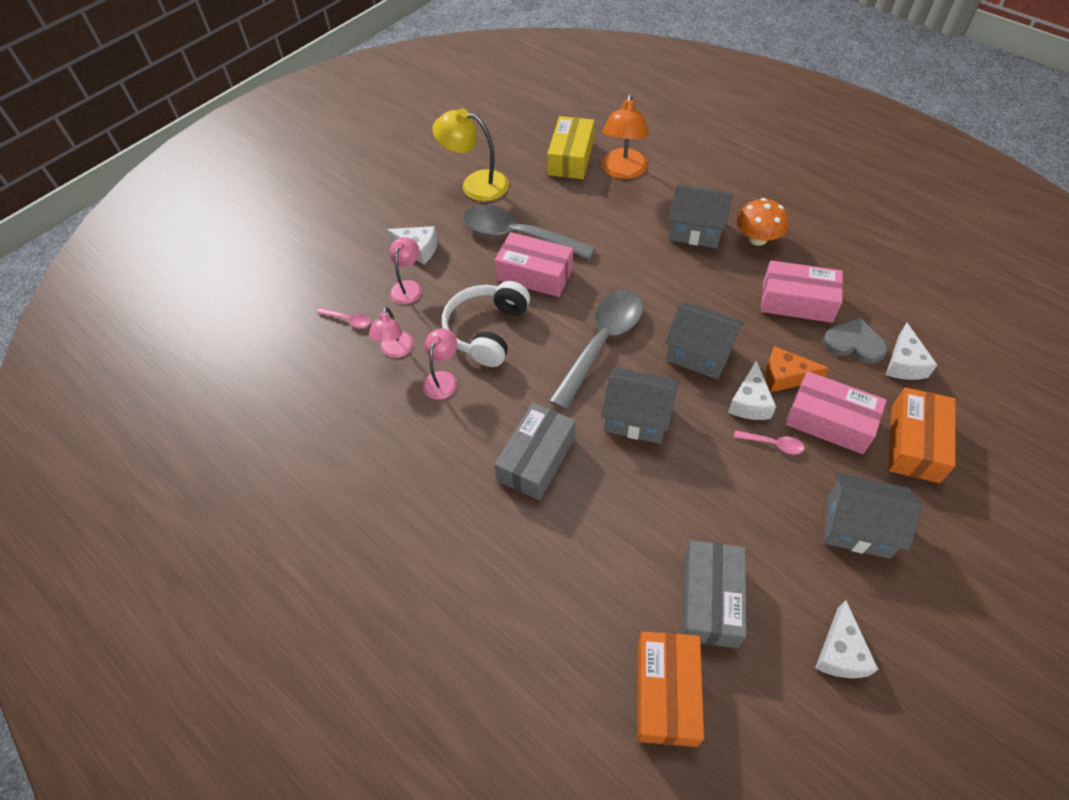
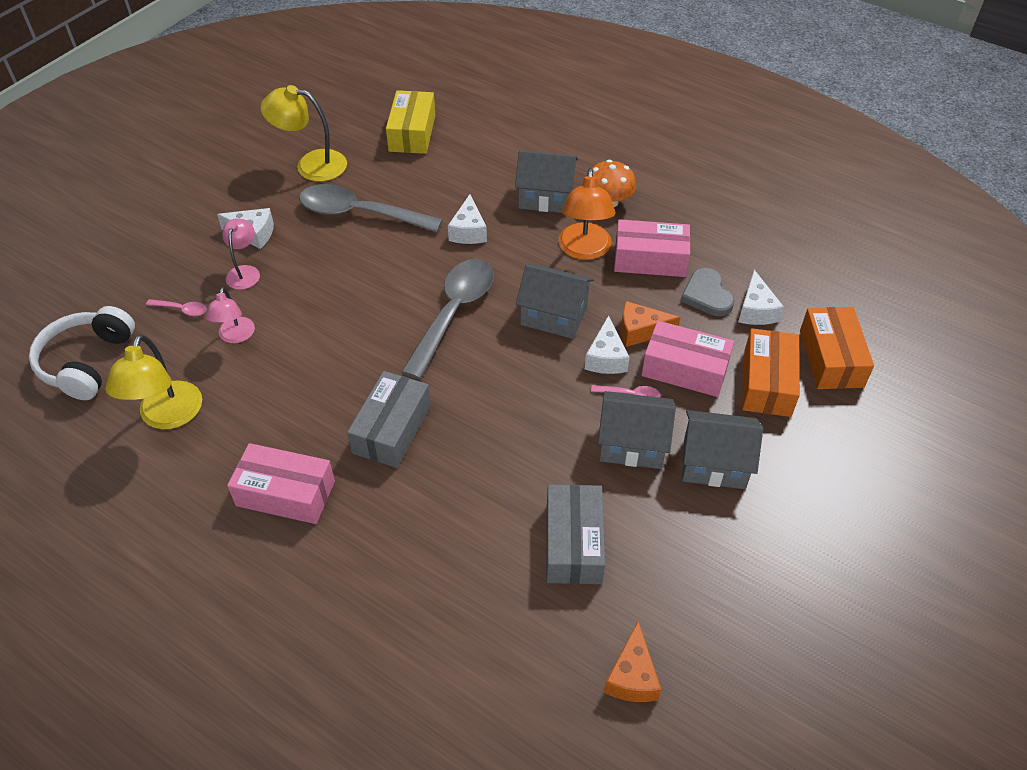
camera: 10 degrees left, 5 degrees down
(328, 427) = (167, 416): none -> yellow lamp
(443, 379) = (288, 360): pink lamp -> none
(486, 331) = (332, 309): white headphones -> white headphones (87, 362)
(535, 274) = (380, 251): pink box -> pink box (286, 493)
(623, 171) = (468, 143): orange lamp -> orange lamp (584, 250)
(637, 418) = (493, 381): grey house -> grey house (632, 444)
(666, 693) = (533, 631): orange box -> orange box (831, 358)
(765, 756) = (632, 676): none -> orange cheese
(840, 652) = (700, 577): white cheese -> white cheese (468, 231)
(854, 343) = (707, 295): grey heart -> grey heart turned 120 degrees counterclockwise

